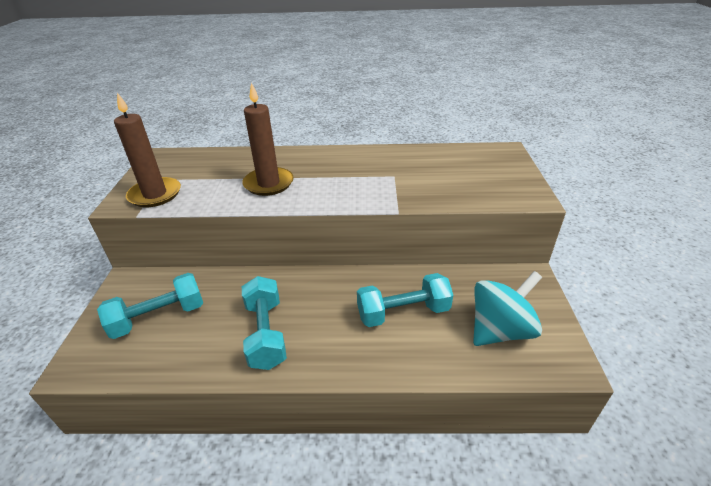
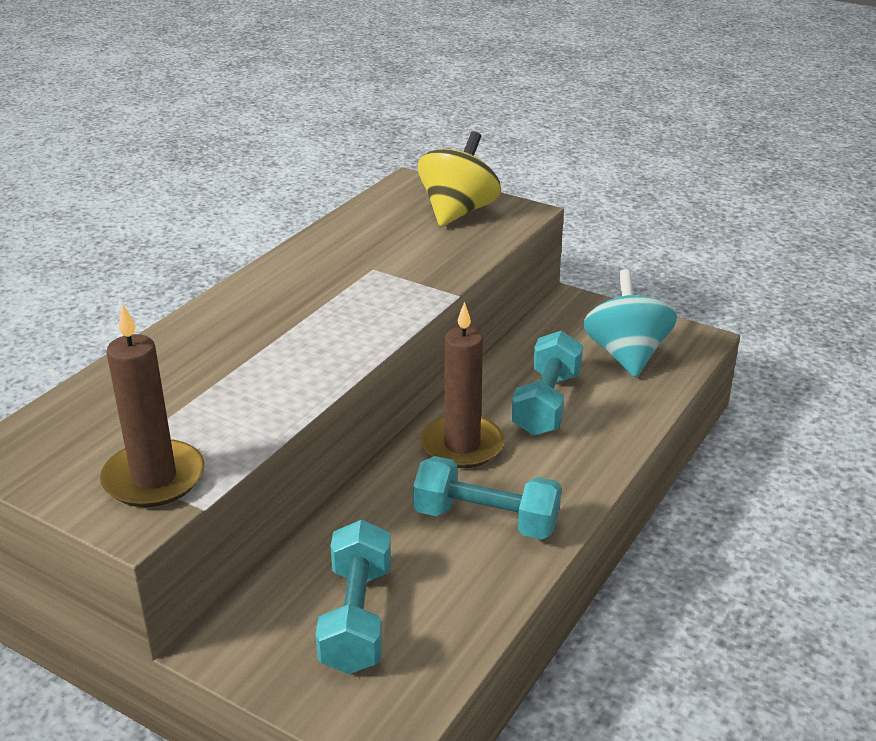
camera: 60 degrees left, 5 degrees down
(268, 184) = (265, 365): brown candle -> brown candle (462, 445)
(495, 176) = (458, 212): none -> yellow spinning top

